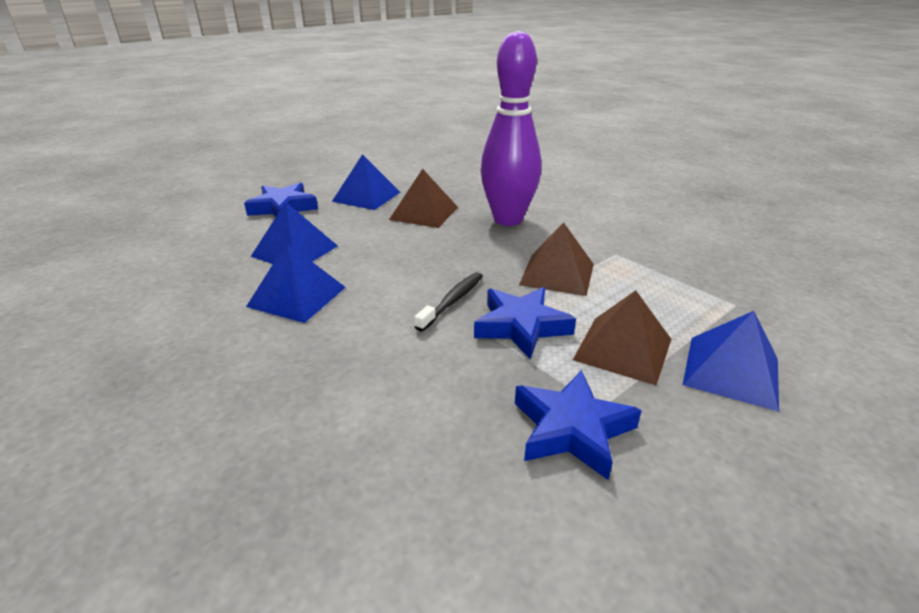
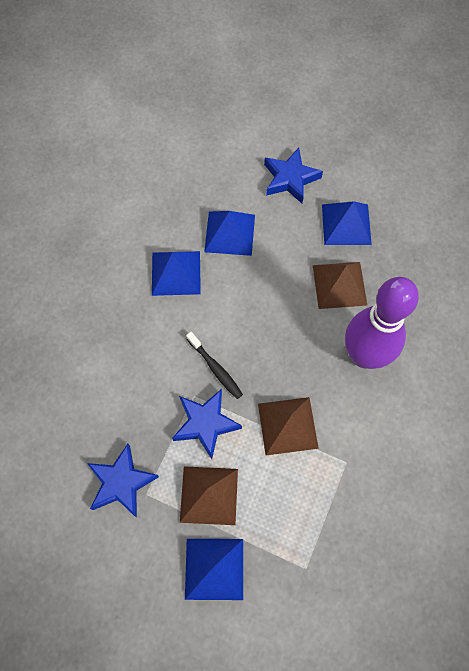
camera: 65 degrees right, 35 degrees up
(453, 301) = (215, 368): black toothbrush -> black toothbrush turned 45 degrees clockwise

